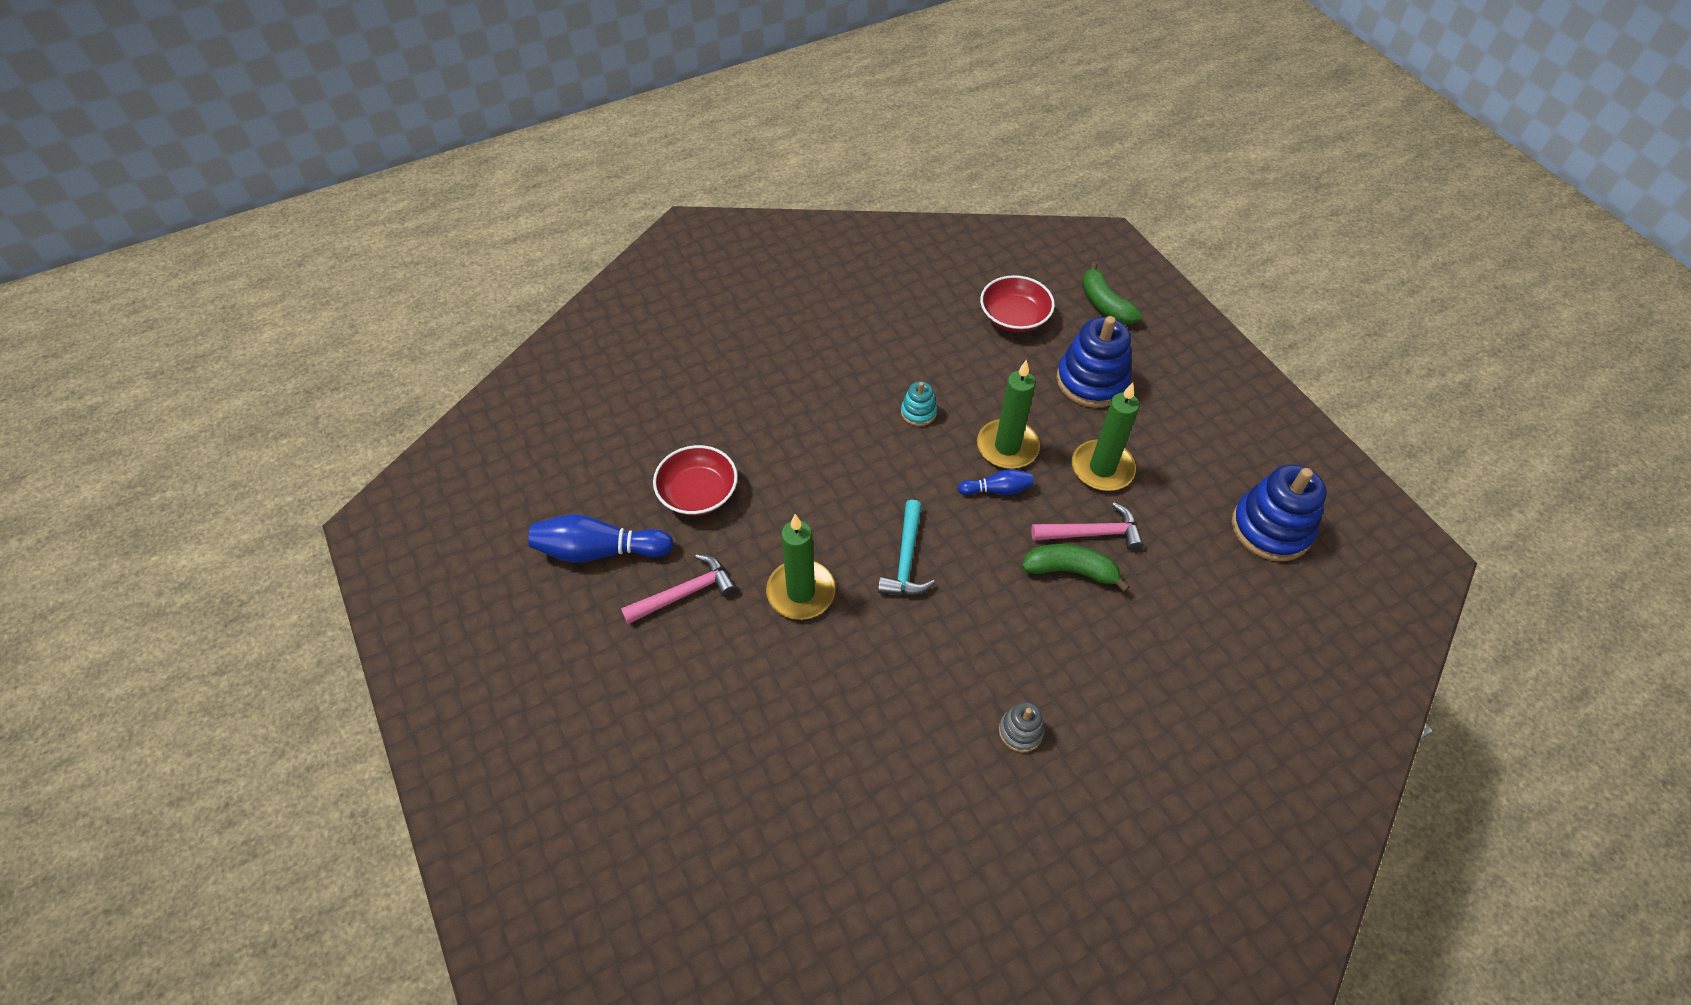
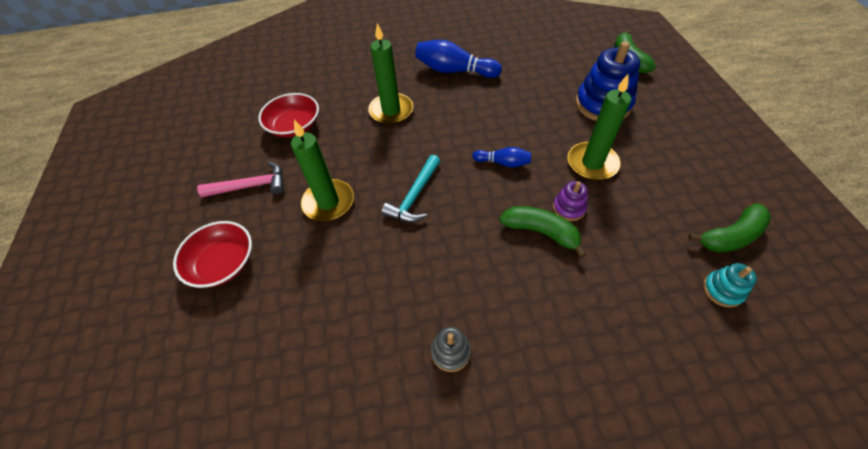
camera: 20 degrees right, 0 degrees up
(599, 550) = (213, 148): blue bowling pin -> blue bowling pin (454, 71)
(918, 412) = (465, 103): turquoise stacking toy -> turquoise stacking toy (722, 290)
(1007, 447) = (522, 136): green candle -> green candle (391, 111)
(1014, 317) = (557, 57): red bowl -> red bowl (223, 263)
(1092, 533) = (569, 208): pink hammer -> purple stacking toy
(1271, 528) = (730, 236): blue stacking toy -> green banana

